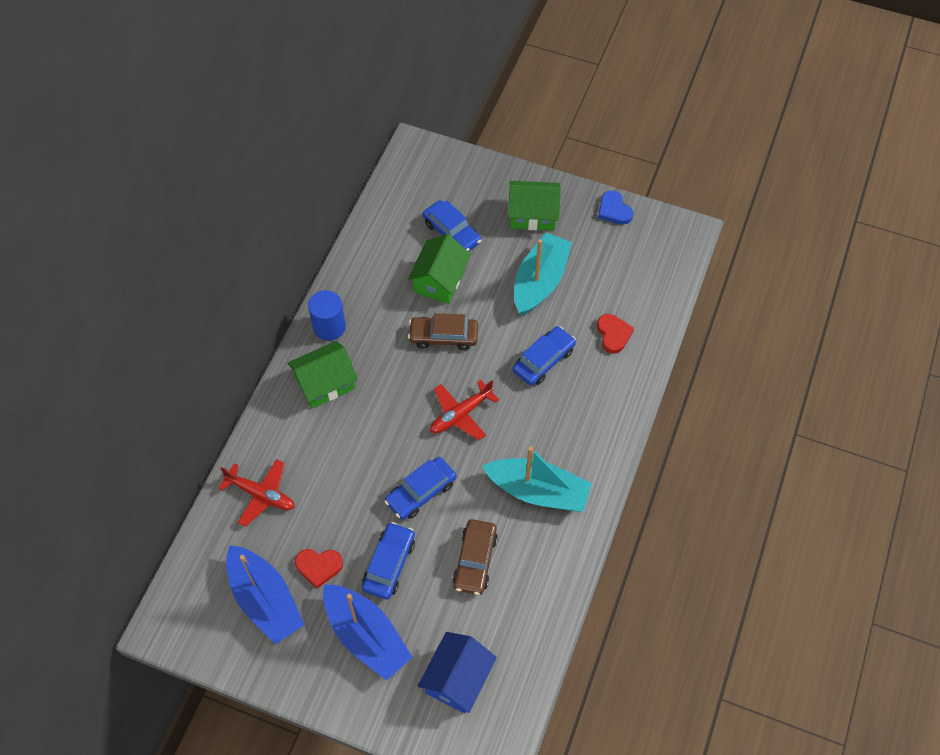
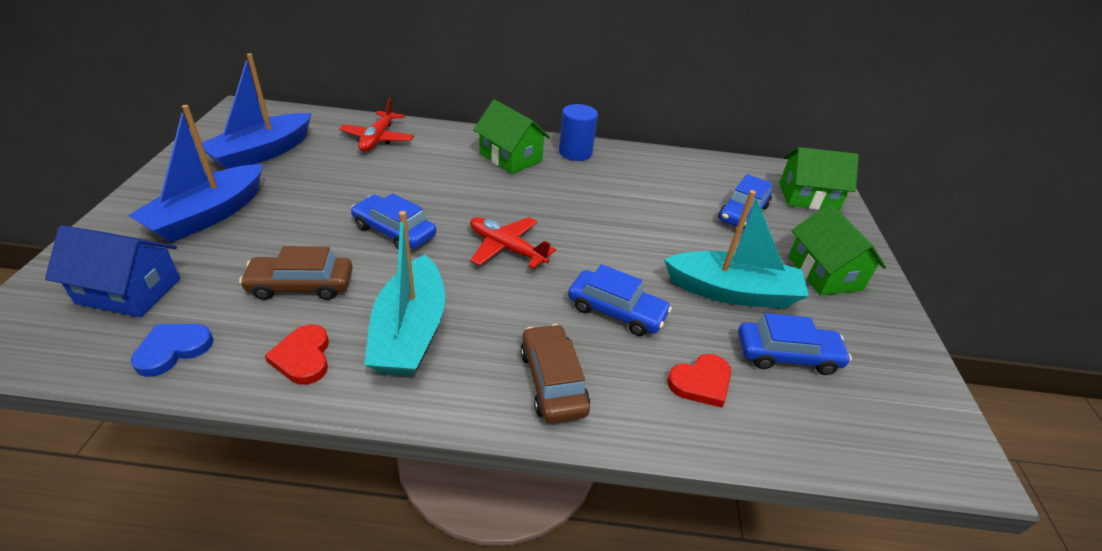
camera: 70 degrees right, 20 degrees down
(318, 567) = (298, 177): red heart -> red heart (303, 357)
(389, 564) = (299, 220): blue car -> blue car (787, 355)
(439, 280) = (675, 212): green house -> green house (808, 197)
(443, 336) = (604, 223): brown car -> brown car (553, 381)
(614, 210) = (908, 354): blue heart -> blue heart (173, 350)

